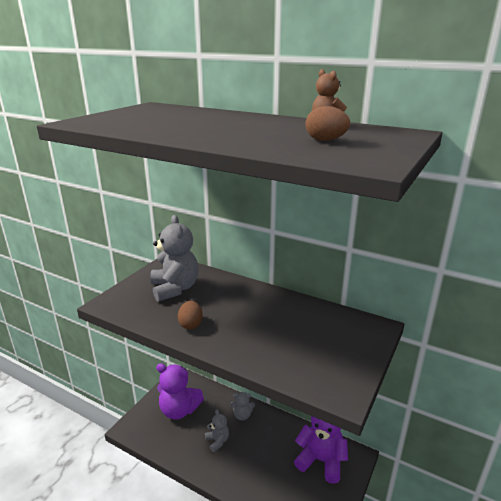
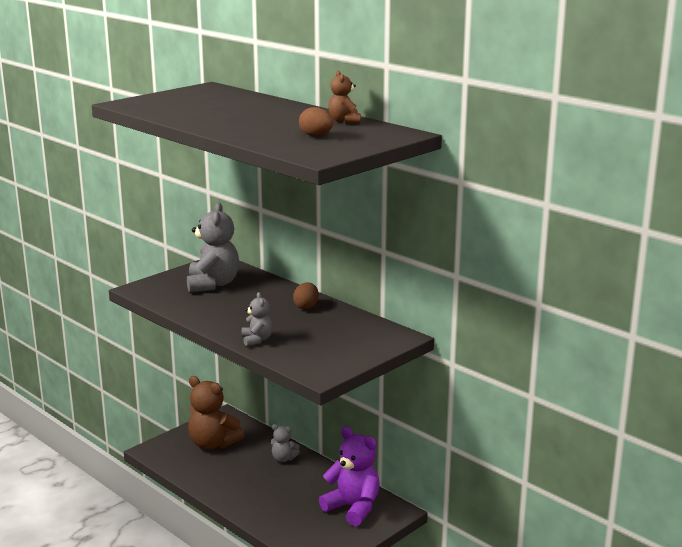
camera: 15 degrees right, 5 degrees down
(179, 410) = (213, 444): purple teddy bear -> brown teddy bear
(191, 324) = (212, 313): brown egg -> brown egg (306, 307)
(217, 441) = (244, 475): grey teddy bear -> grey teddy bear (257, 340)

